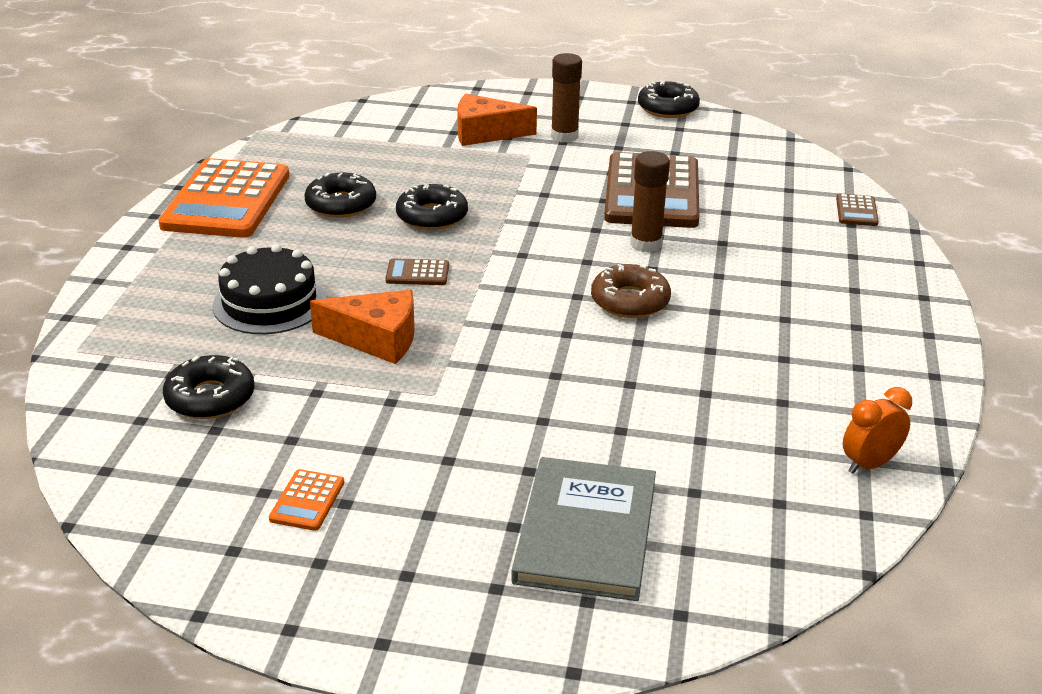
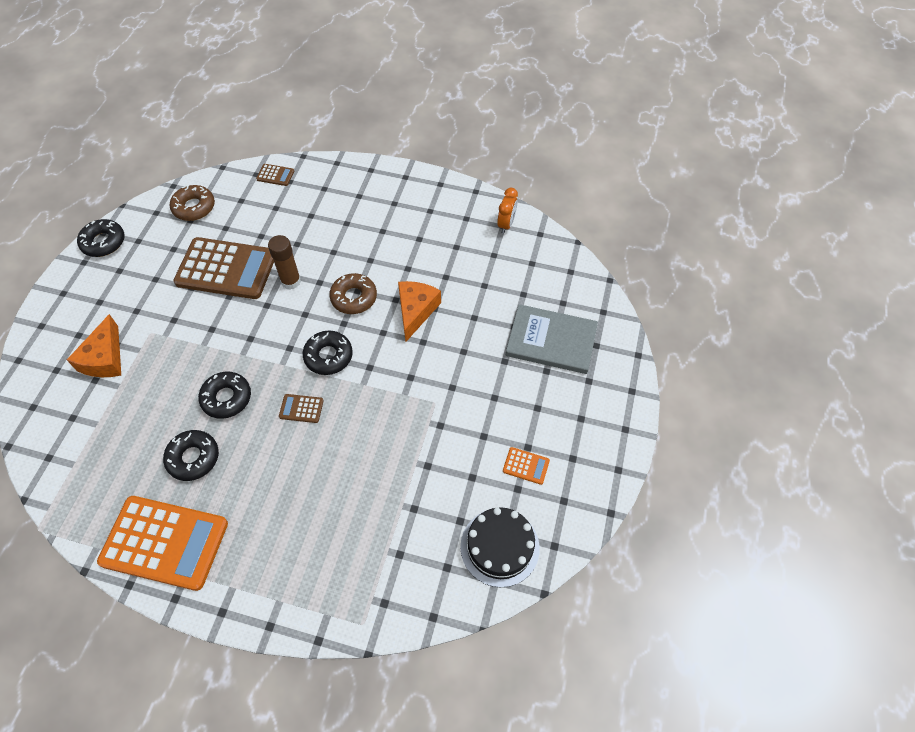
camera: 85 degrees left, 25 degrees up
(210, 397) = (427, 527): black donut -> black donut (328, 356)
(269, 302) = (322, 499): black cake -> black cake (499, 547)
(376, 339) = (375, 433): orange cheese -> orange cheese (415, 311)
(417, 273) = (301, 408): brown calculator -> brown calculator turned 90 degrees clockwise
(564, 136) = (127, 309): brown glue stick -> none
(757, 157) = (194, 207): none -> brown donut
(869, 464) = (506, 224): orange clock -> orange clock turned 135 degrees counterclockwise

